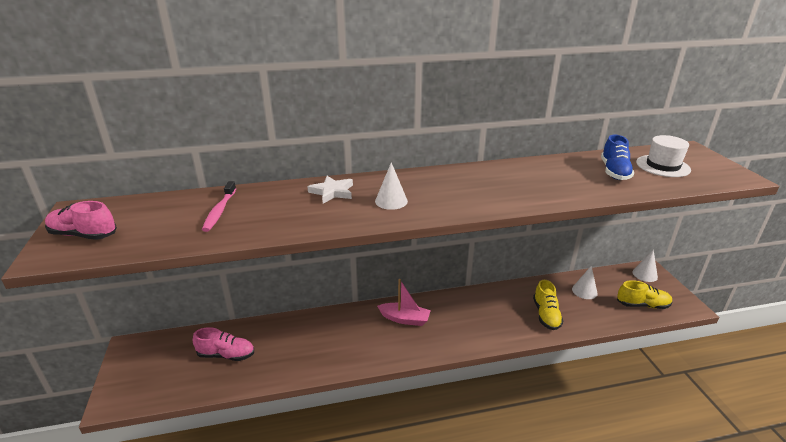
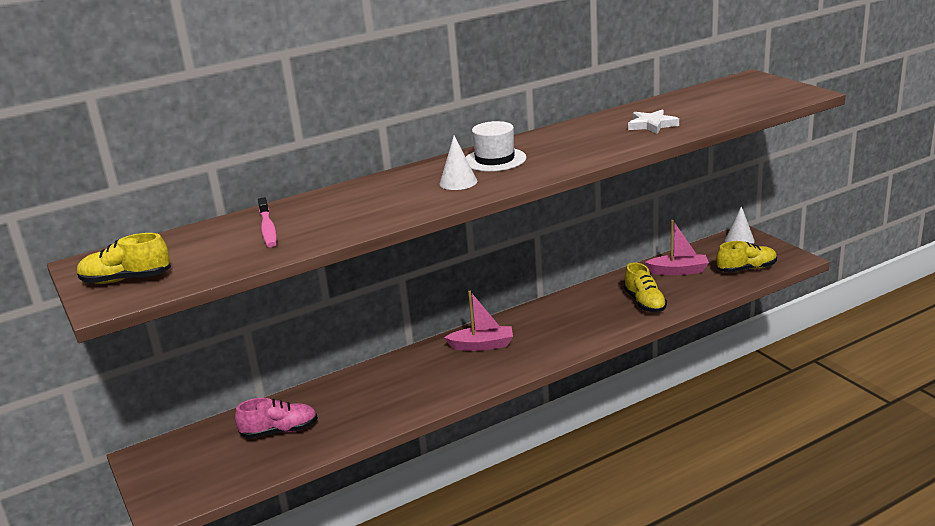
camera: 15 degrees left, 5 degrees down
(83, 235) = (126, 280): pink shoe -> yellow shoe
(332, 192) = (384, 188): white star -> white star (652, 125)
(584, 291) = (678, 271): white cone -> pink boat
(614, 172) = (681, 112): blue shoe -> none
(662, 166) = (728, 98): white hat -> white hat (495, 160)

